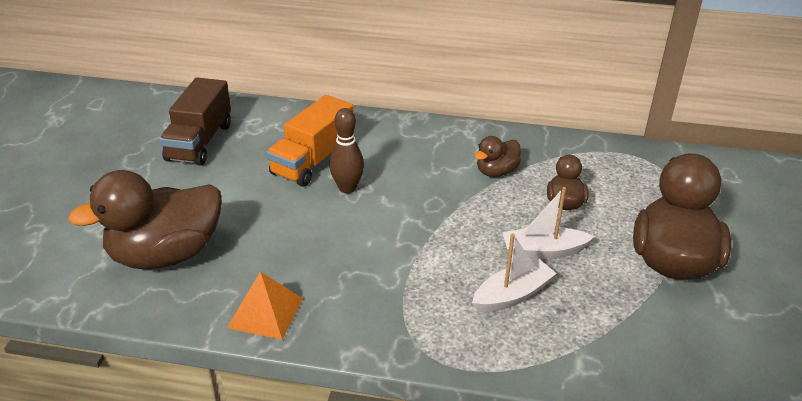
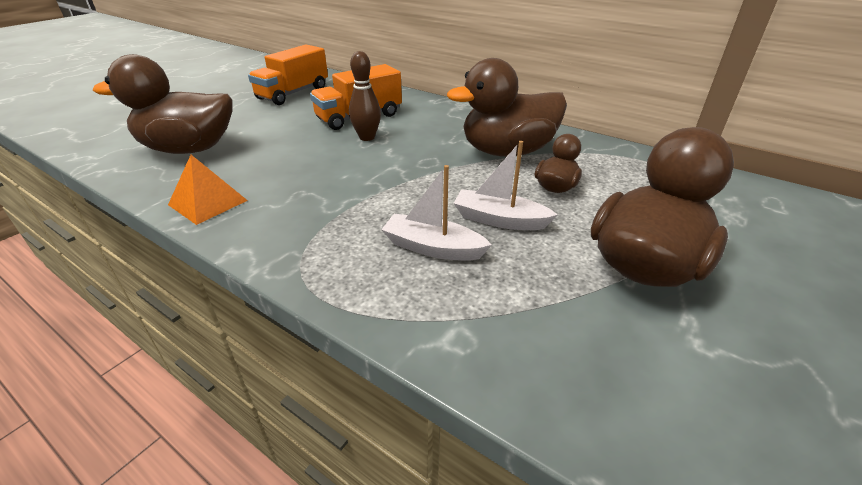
camera: 25 degrees right, 0 degrees up
(200, 142) = (293, 93): brown truck -> orange truck
(496, 172) = (507, 152): brown duck -> brown duck, size x2.03
(512, 295) = (433, 248): white boat -> white boat turned 150 degrees counterclockwise

